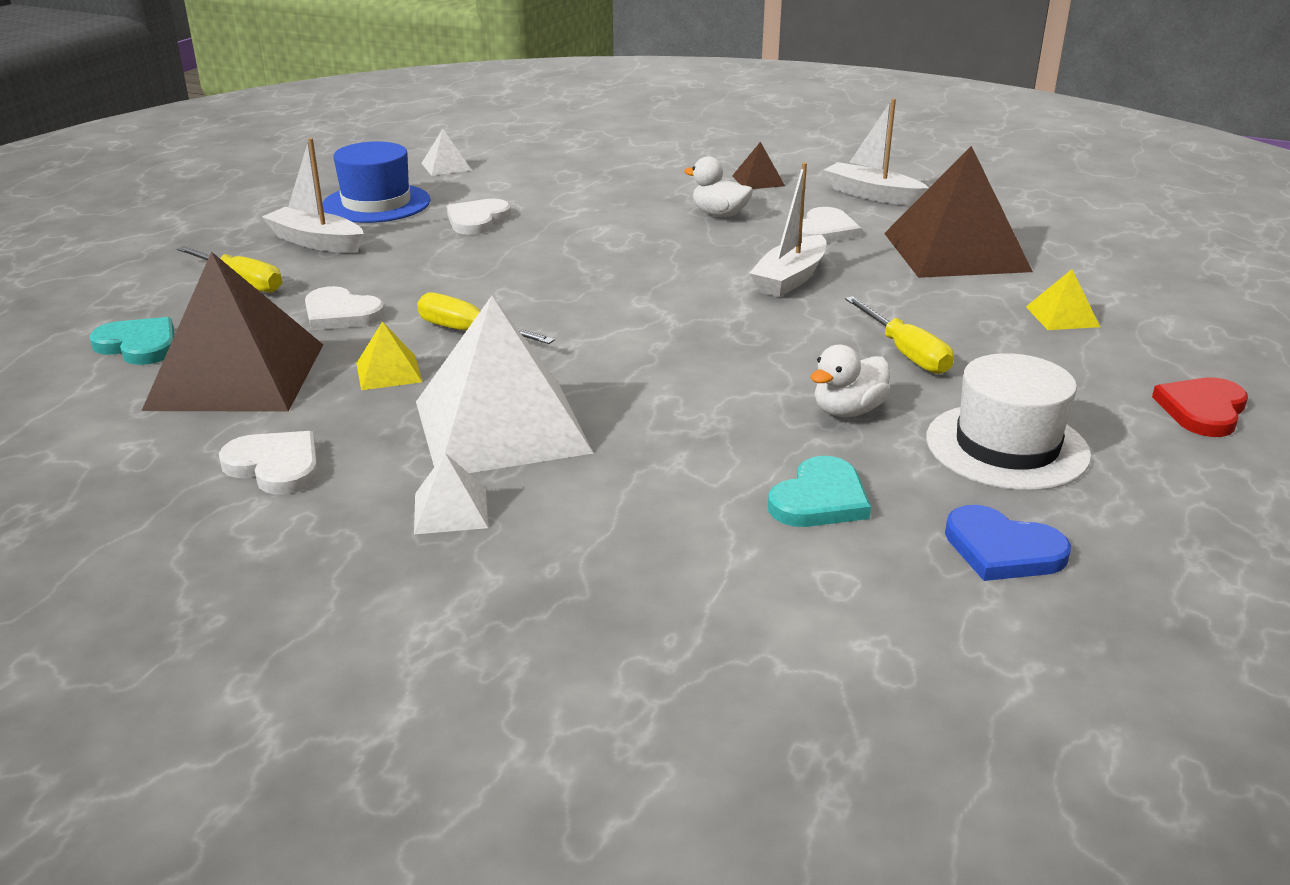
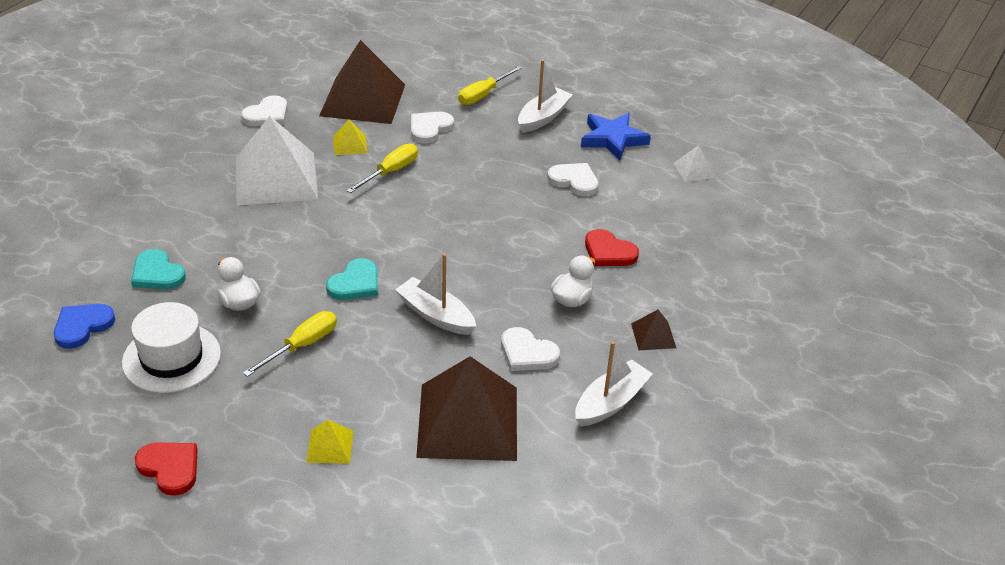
camera: 95 degrees right, 10 degrees up
(139, 345) = (408, 70): turquoise heart -> turquoise heart (355, 283)
(376, 203) = (613, 139): blue hat -> blue star
(450, 510) = (206, 161): white pyramid -> none
(622, 200) = (609, 252): none -> red heart
(905, 353) = (302, 345): yellow screwdriver -> yellow screwdriver turned 150 degrees clockwise

